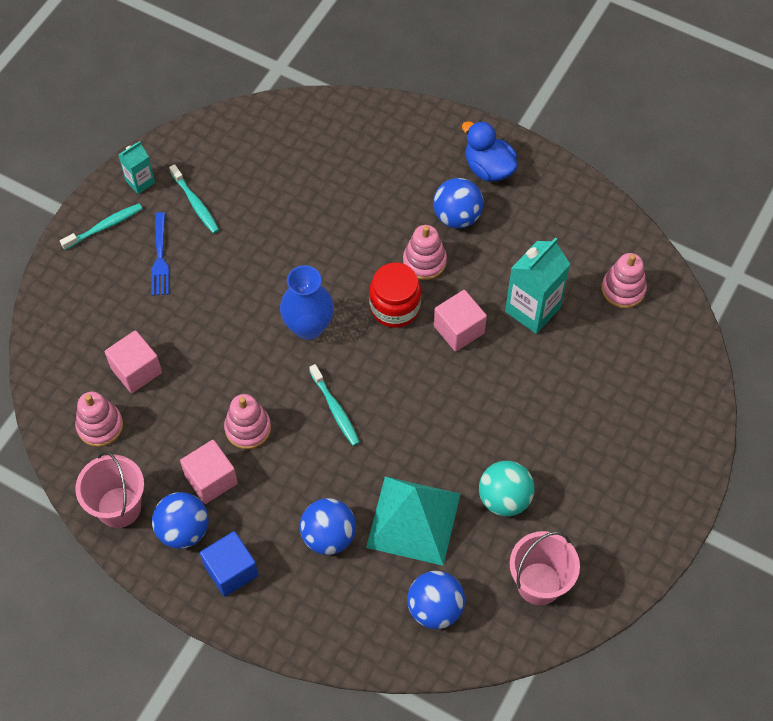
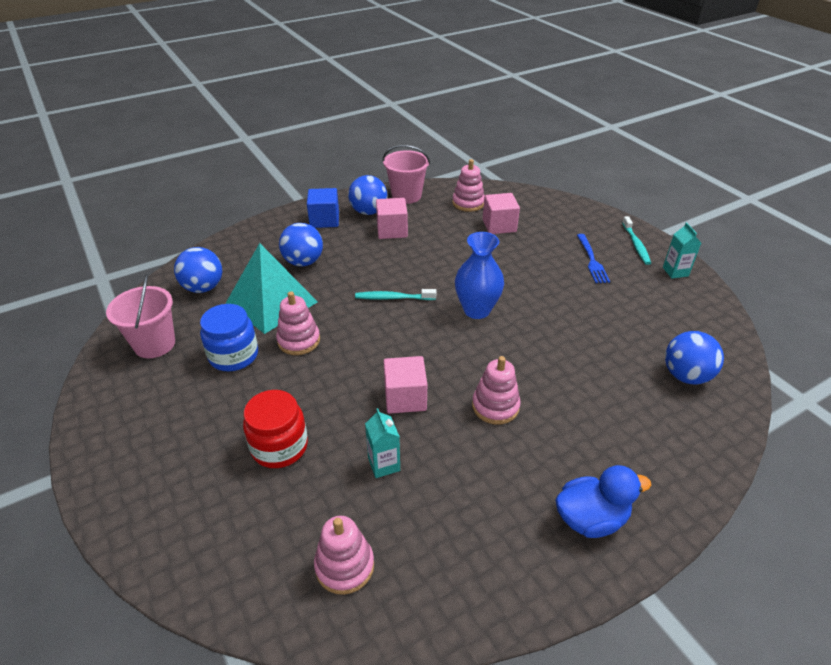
camera: 120 degrees right, 20 degrees down
(160, 257) = (592, 260): blue fork -> blue fork turned 120 degrees counterclockwise
(195, 203) = (639, 292): turquoise toothbrush -> none
(248, 428) = (415, 255): pink stacking toy -> pink stacking toy (299, 340)
(395, 307) = (459, 366): red jar -> red jar (279, 446)
(457, 217) = (536, 456): blue ball -> blue ball (685, 376)
(504, 498) = (234, 355): turquoise ball -> blue jar
(532, 309) = (384, 464): turquoise carton -> turquoise carton, size x0.56

